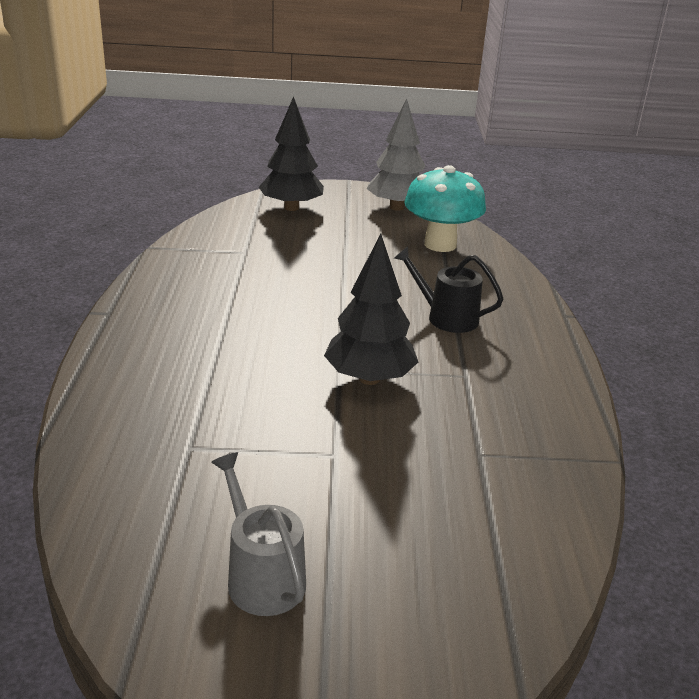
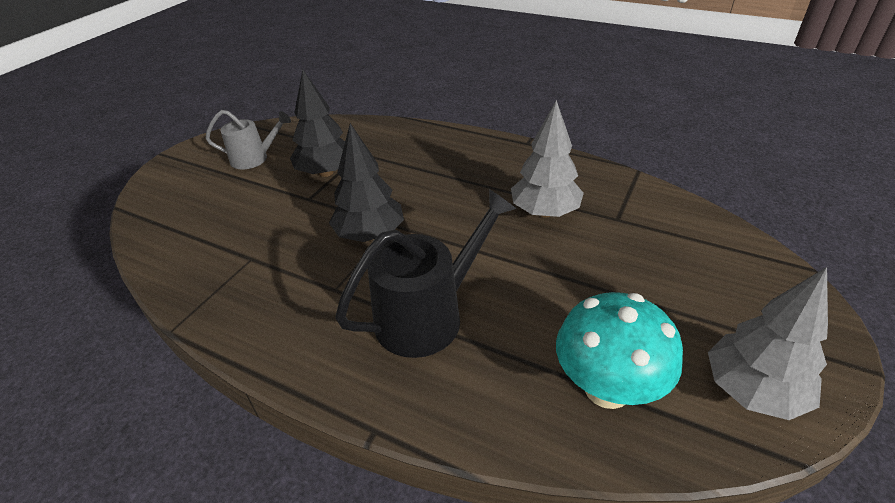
camera: 120 degrees right, 10 degrees up
(256, 285) = (545, 212): none -> grey tree
(291, 208) = (742, 278): black tree -> black tree (326, 172)
(446, 317) = (427, 316): black watering can -> black watering can, size x1.63

